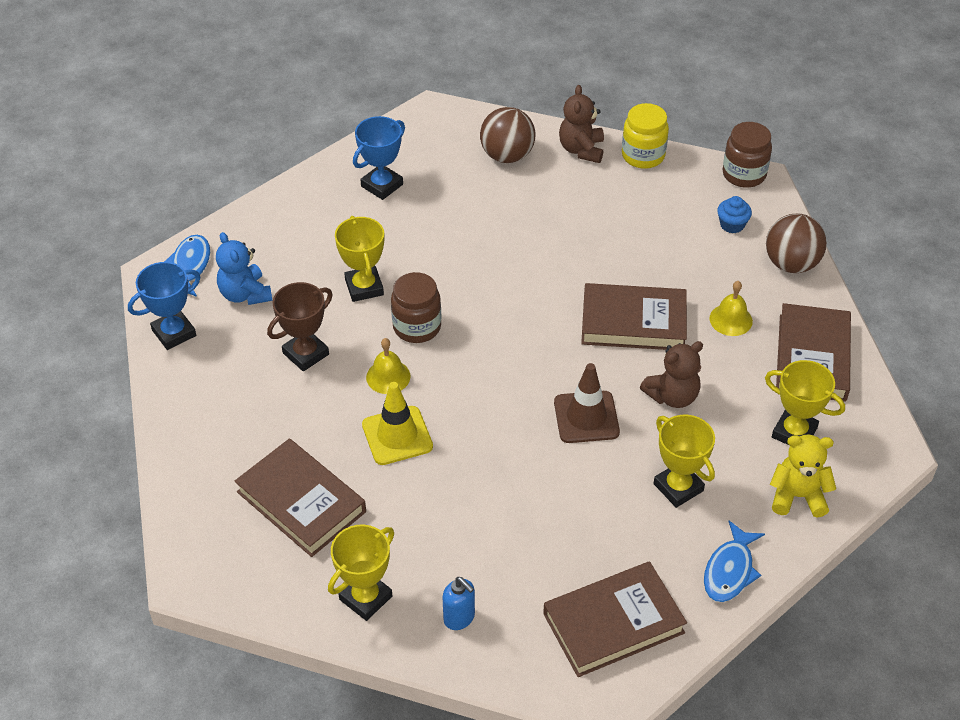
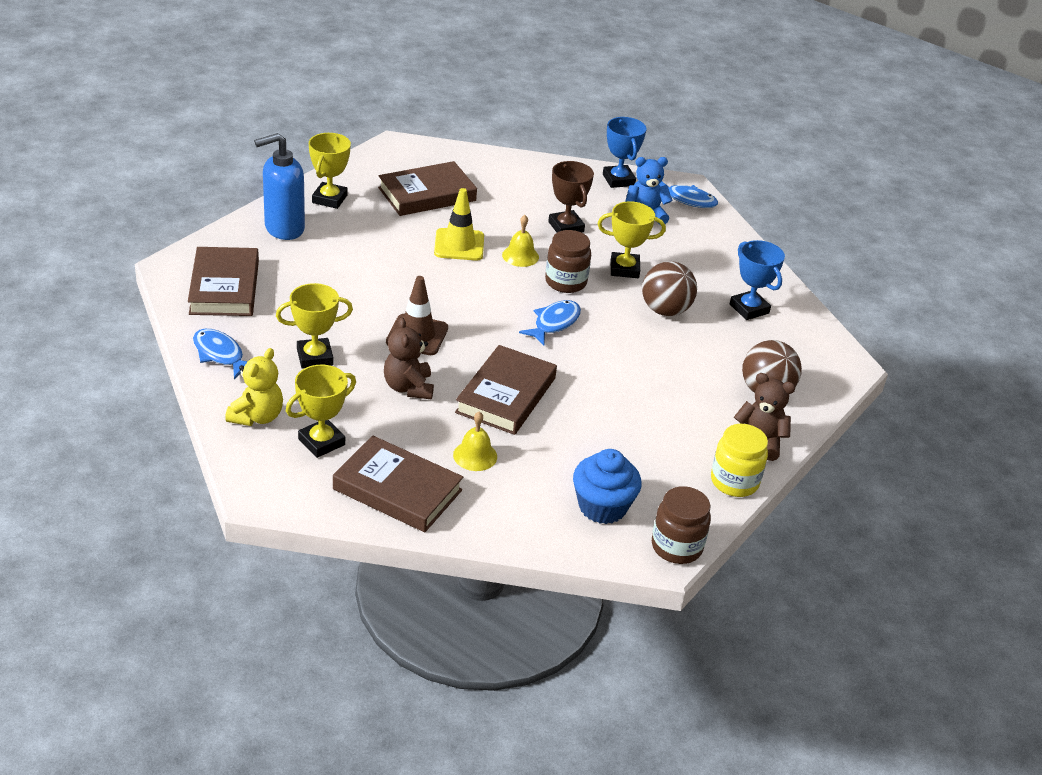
camera: 105 degrees right, 10 degrees down
(365, 598) = (329, 199): yellow trophy -> yellow trophy turned 45 degrees clockwise
(459, 618) = (284, 228): blue soap dispenser -> blue soap dispenser, size x1.89
(496, 317) = (554, 323): none -> blue fish
(732, 225) = (602, 507): blue cupcake -> blue cupcake, size x1.78
(791, 264) = (526, 527): brown ball -> brown ball (665, 310)

